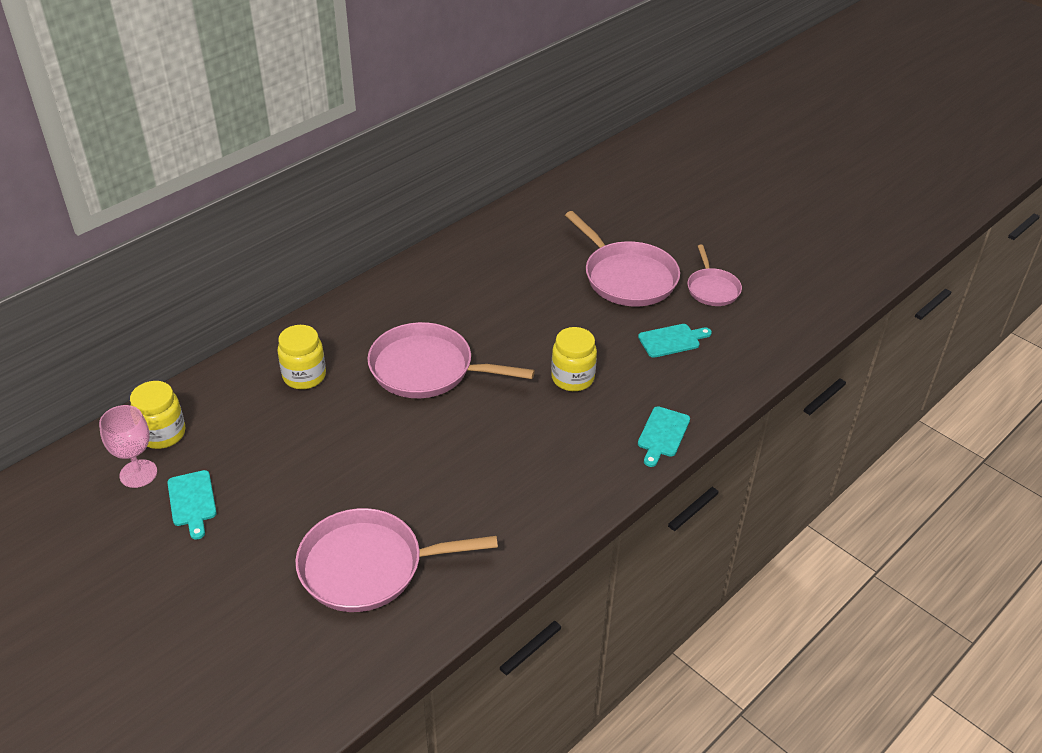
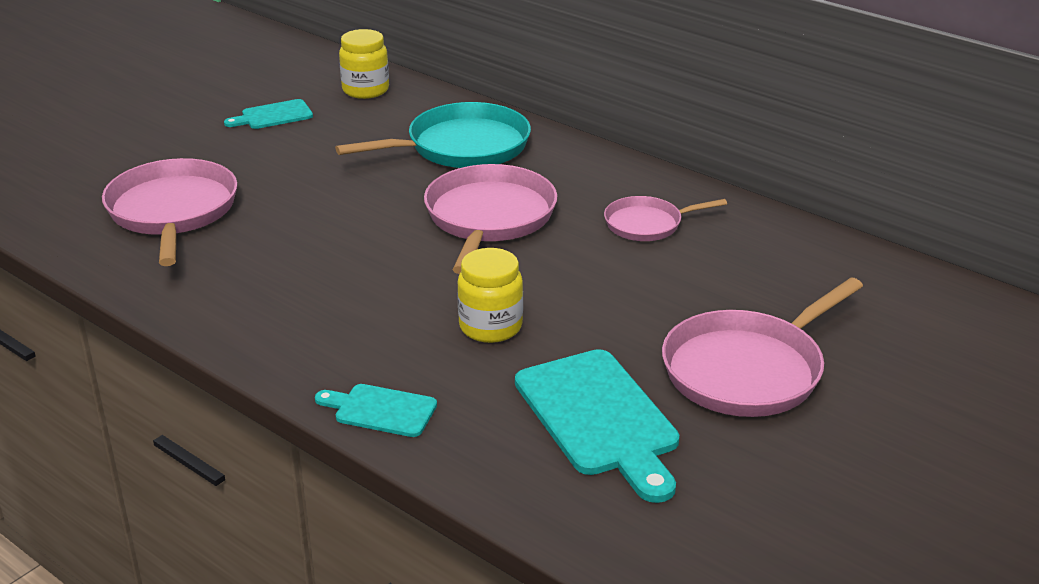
camera: 85 degrees right, 10 degrees down
(138, 473) = (311, 87): pink goblet -> none
(304, 376) = (462, 147): yellow jar -> turquoise pan
(672, 340) = (599, 418): turquoise cutting board -> turquoise cutting board, size x1.86
(712, 289) = (755, 465): pink pan -> pink pan (647, 224)

